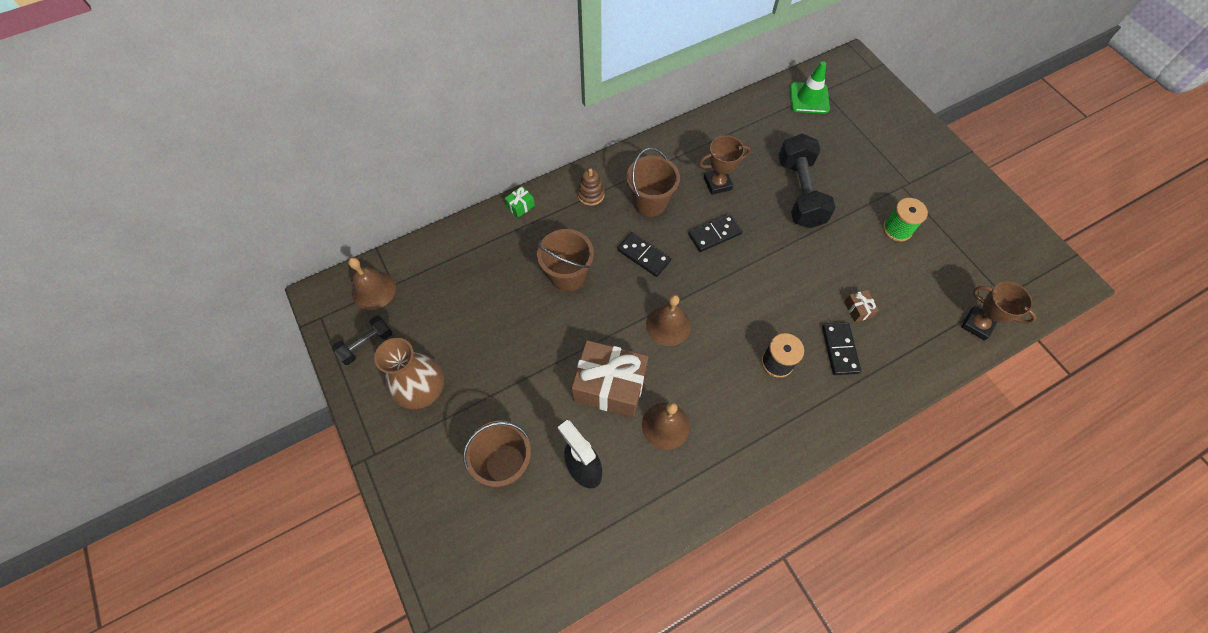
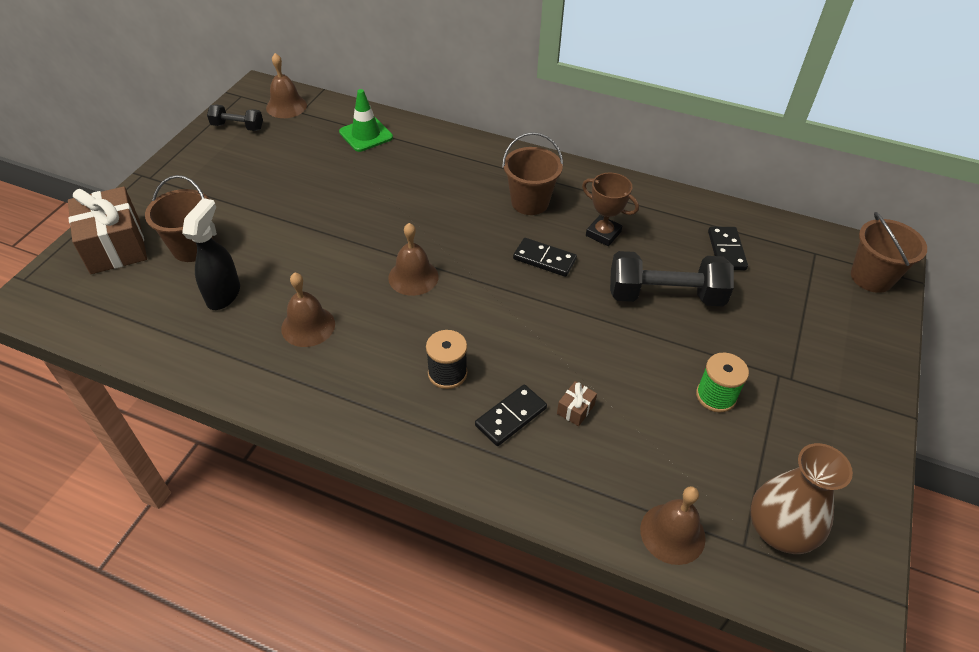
camera: 50 degrees right, 15 degrees down
(422, 389) = (223, 171): brown vase -> brown vase (780, 529)
(520, 206) = (440, 134): green gift -> none
(567, 275) = (401, 193): brown bucket -> brown bucket (871, 277)
(591, 194) = (496, 165): brown stacking toy -> none
(610, 386) = (317, 271): brown gift -> brown gift (115, 246)
(644, 255) = (470, 226): black domino -> black domino (726, 250)
(800, 192) = (665, 295): black dumbbell -> black dumbbell turned 45 degrees clockwise
(809, 98) = (790, 247): green traffic cone -> green traffic cone (366, 135)
(977, 325) = (672, 533): brown trophy -> brown bell

